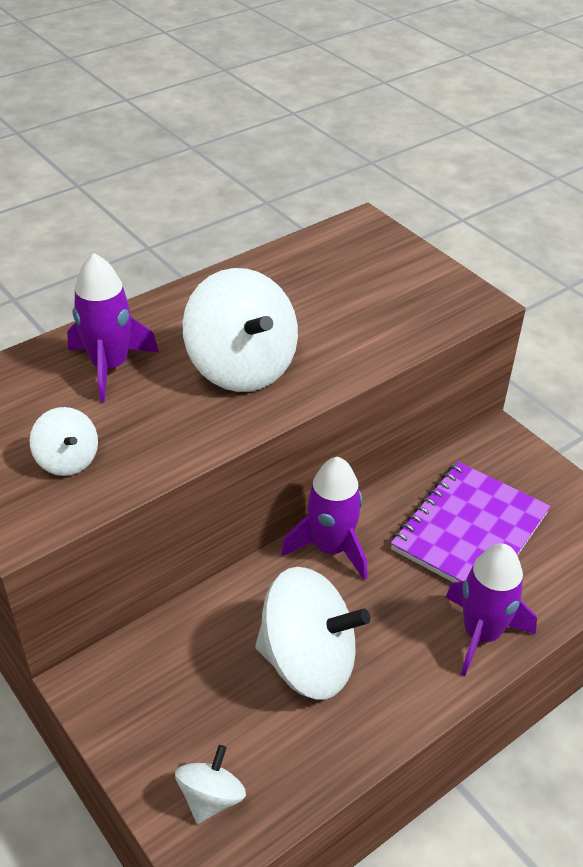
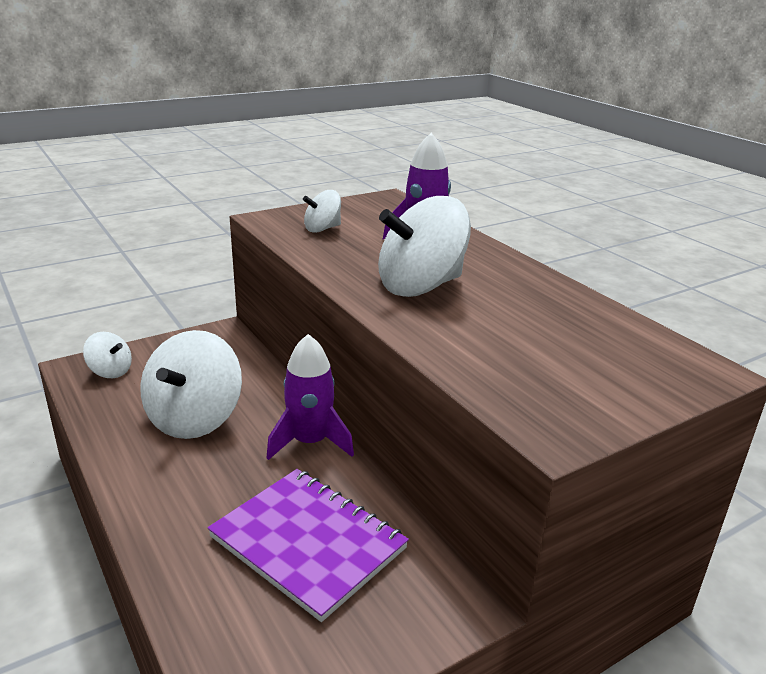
camera: 95 degrees right, 15 degrees down
(481, 634) = (172, 526): purple rocket -> none

